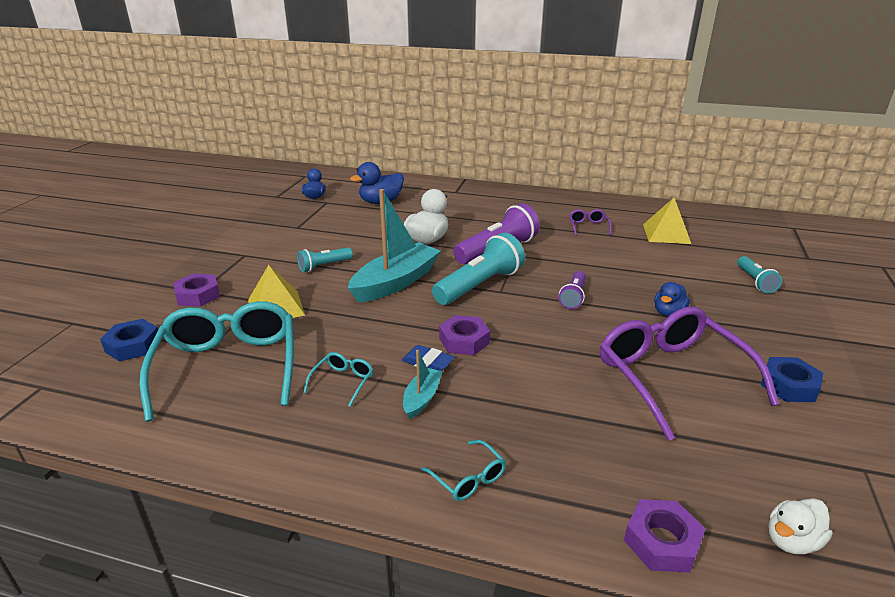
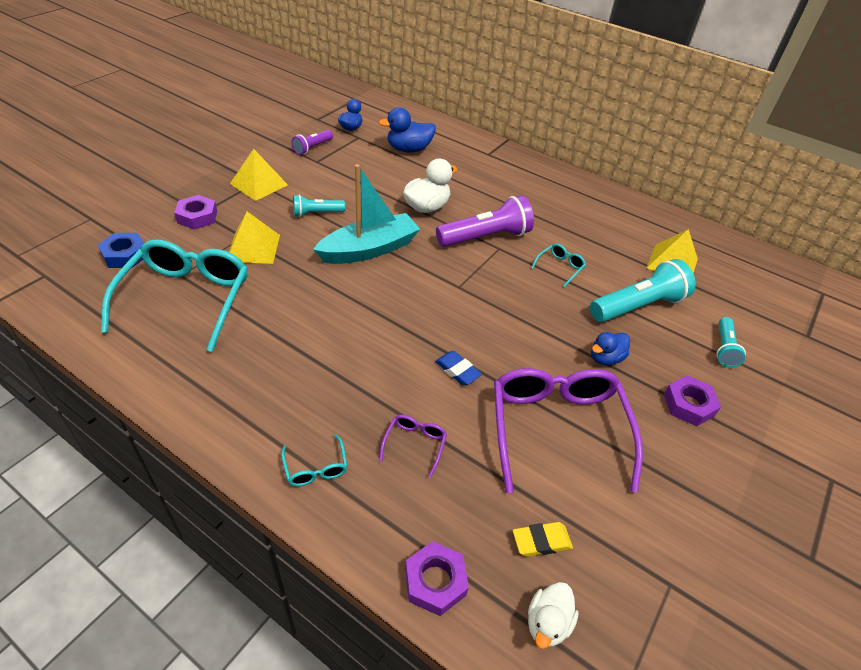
camera: 15 degrees right, 15 degrees up
(249, 256) = (259, 184): none -> yellow pyramid
(343, 381) = (268, 342): turquoise glasses -> turquoise glasses (560, 267)
(422, 398) = (322, 379): turquoise boat -> none
(428, 362) = (348, 345): blue eraser -> blue eraser (457, 370)
(464, 341) = (392, 331): purple nut -> purple nut (688, 405)
(479, 285) = (443, 274): turquoise flashlight -> turquoise flashlight (638, 306)
(573, 297) = (524, 313): purple flashlight -> purple flashlight (312, 148)
(588, 226) = (595, 232): purple glasses -> purple glasses (415, 444)
(730, 472) = (541, 541): none -> yellow eraser
(789, 385) = (666, 475): blue nut -> none
(791, 541) = (547, 623): white duck -> white duck turned 45 degrees counterclockwise

